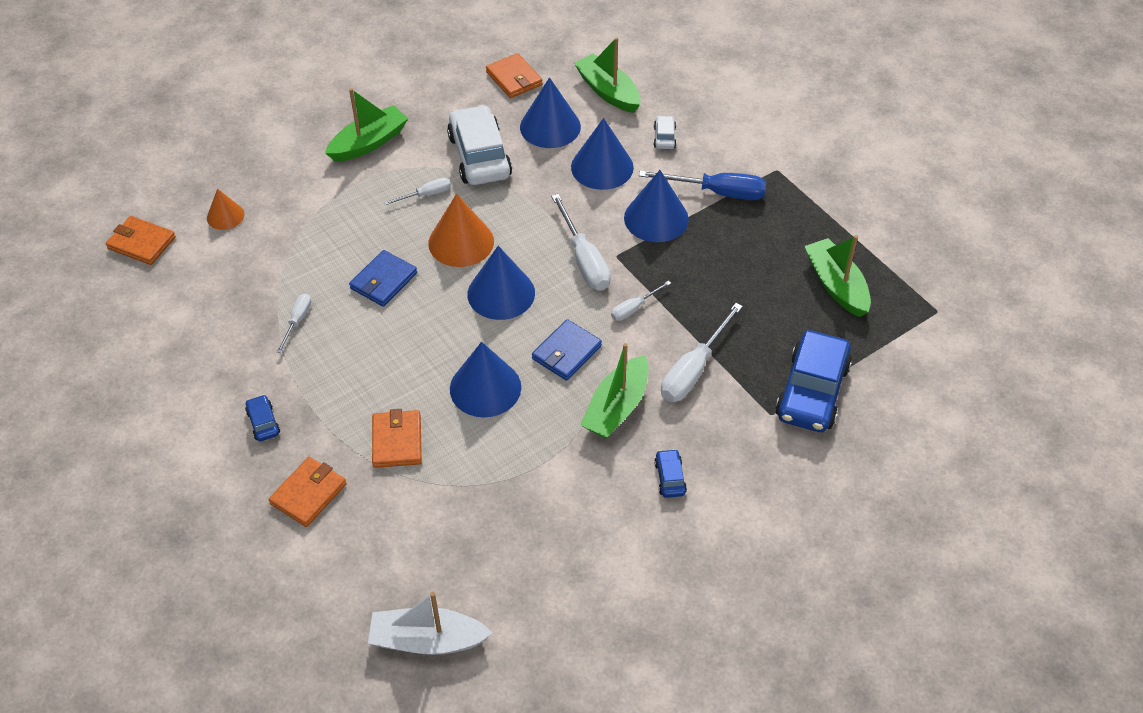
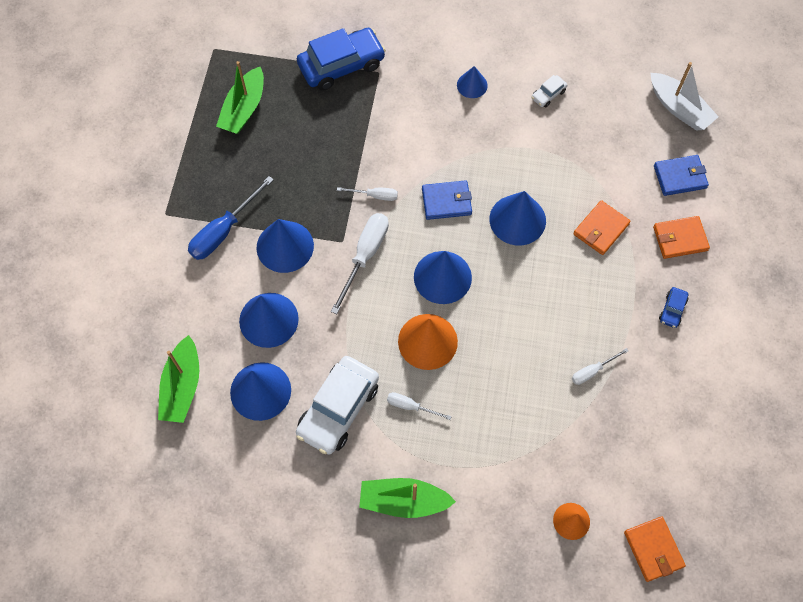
camera: 135 degrees left, 15 degrees up
(384, 281) = (508, 354): blue wallet -> blue wallet (680, 177)
(514, 78) = (231, 468): orange wallet -> none
(616, 407) = (456, 145): green boat -> none
(664, 137) = (198, 306): white car -> white car (548, 94)
(670, 478) = (472, 85): blue car -> blue cone
(693, 369) = (388, 130): white screwdriver -> none
(717, 192) = (223, 231): blue screwdriver -> blue screwdriver turned 105 degrees counterclockwise

